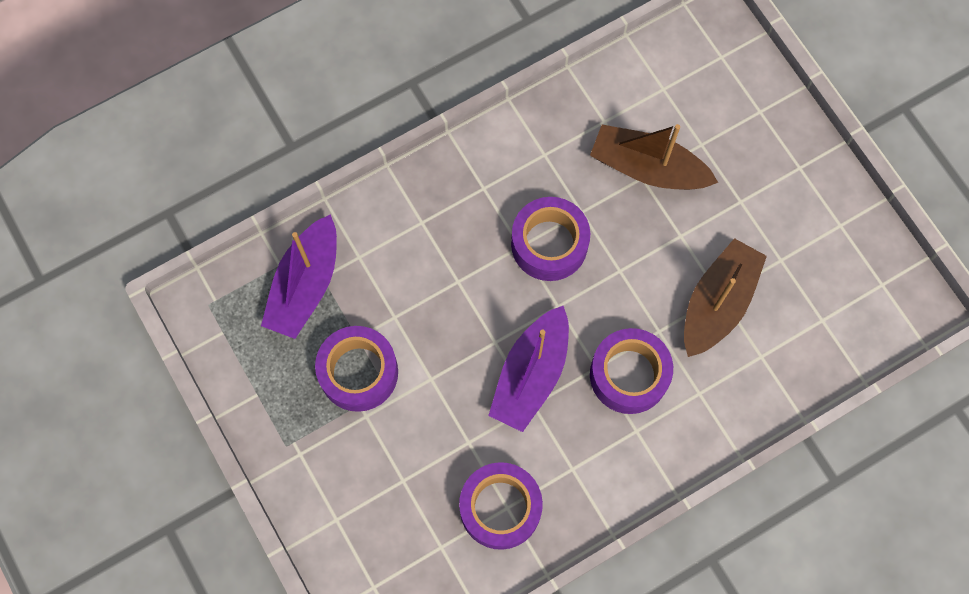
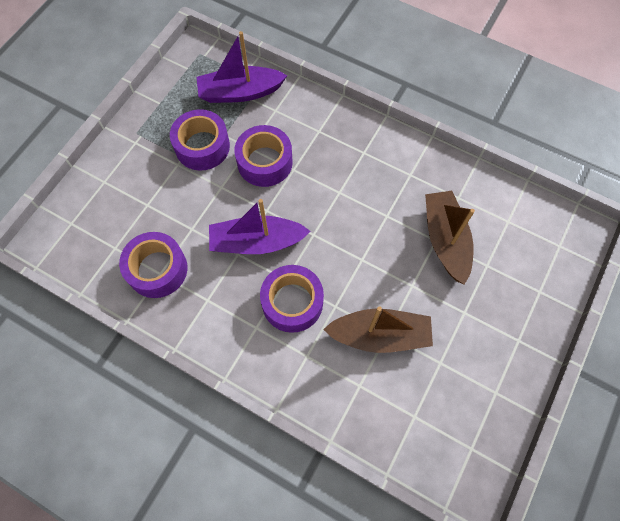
camera: 60 degrees right, 5 degrees down
(549, 244) = (351, 208): purple tape -> purple tape (265, 162)

